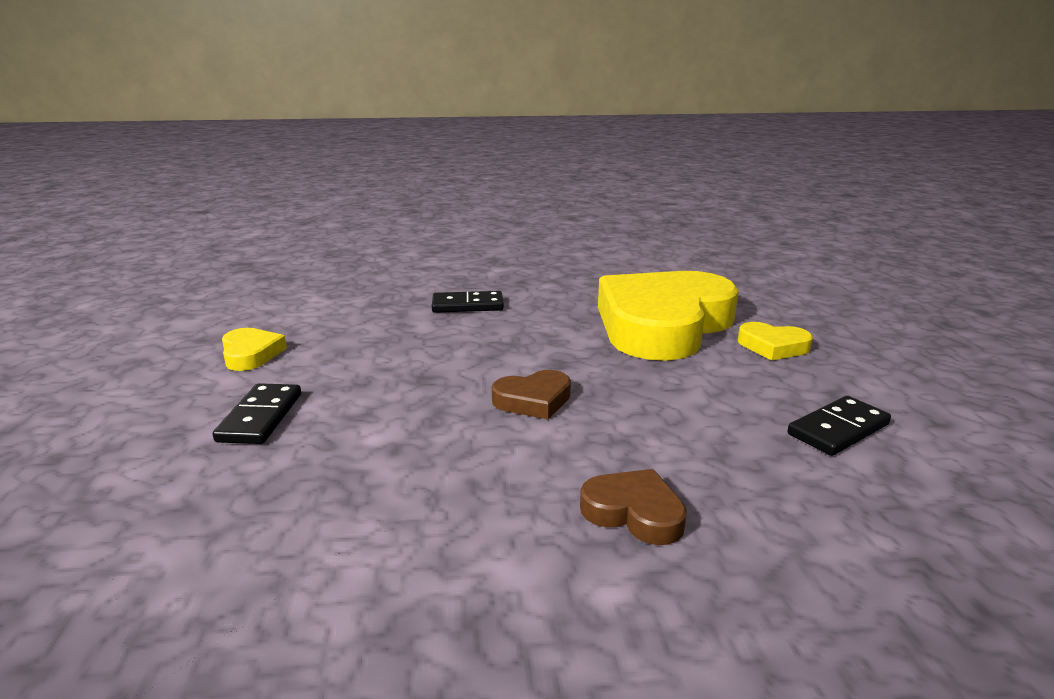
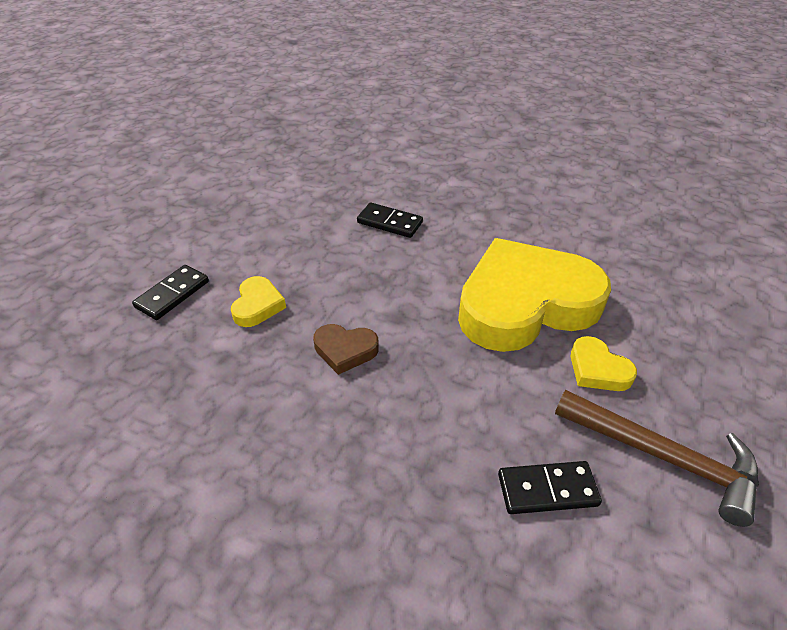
camera: 30 degrees right, 20 degrees up
(251, 354) = (209, 227): yellow heart -> yellow heart (257, 305)
(634, 512) = (313, 490): brown heart -> none
(889, 380) = (663, 457): none -> brown hammer

